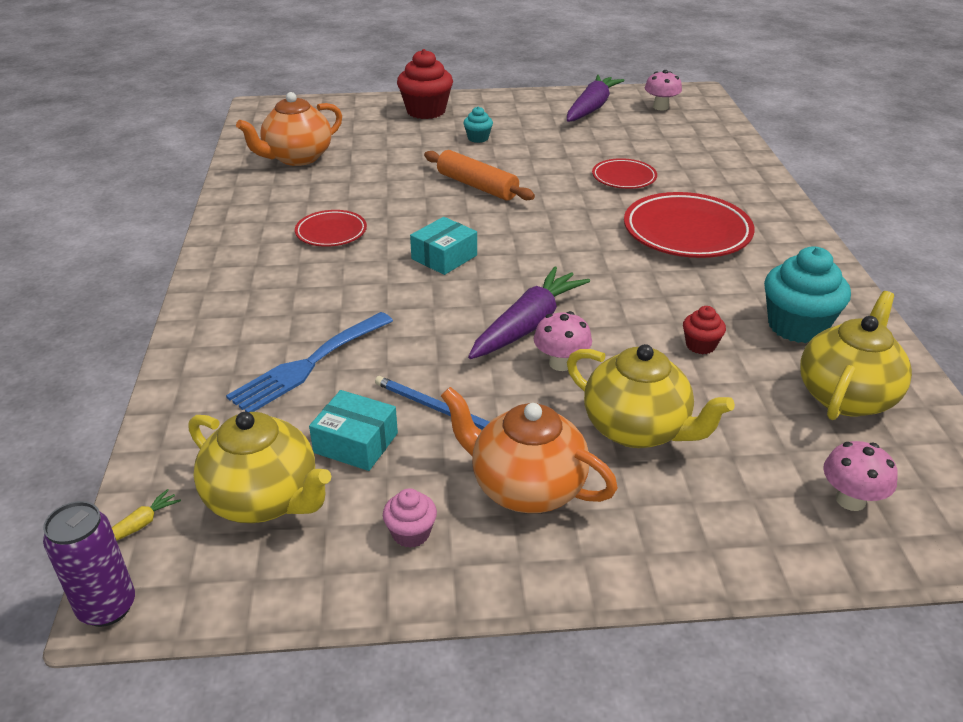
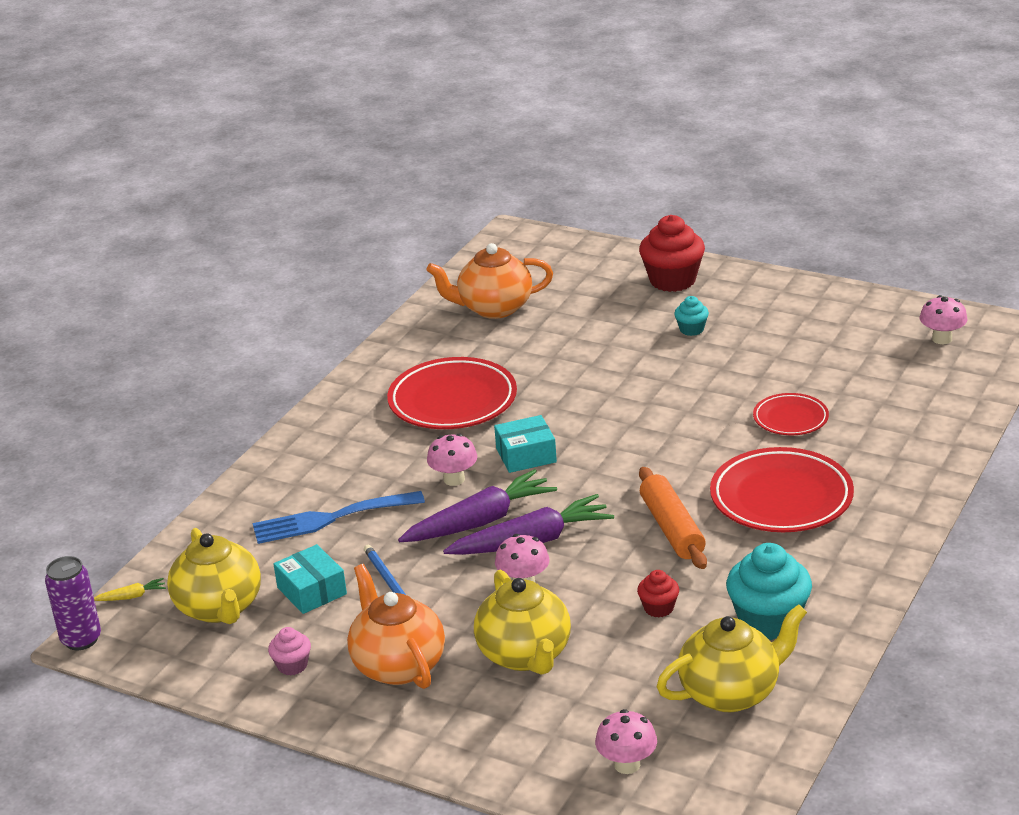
camera: 35 degrees right, 5 degrees down
(331, 232) = (453, 401): red plate -> red plate, size x1.79
(399, 294) = (454, 479): none -> pink mushroom
(477, 186) = (632, 387): orange rolling pin -> orange rolling pin (672, 528)
(591, 108) = (859, 320): purple carrot -> purple carrot (480, 521)

